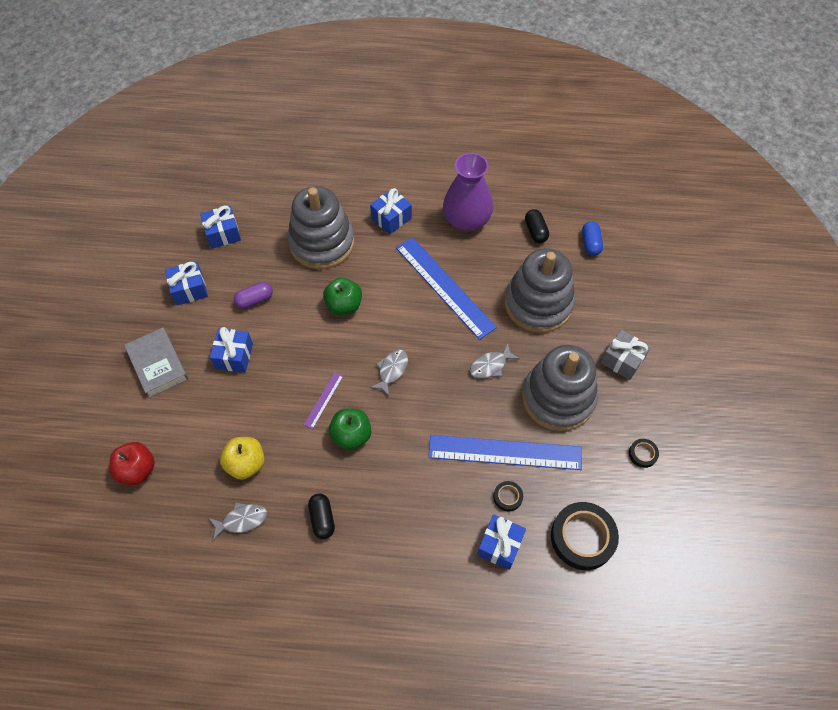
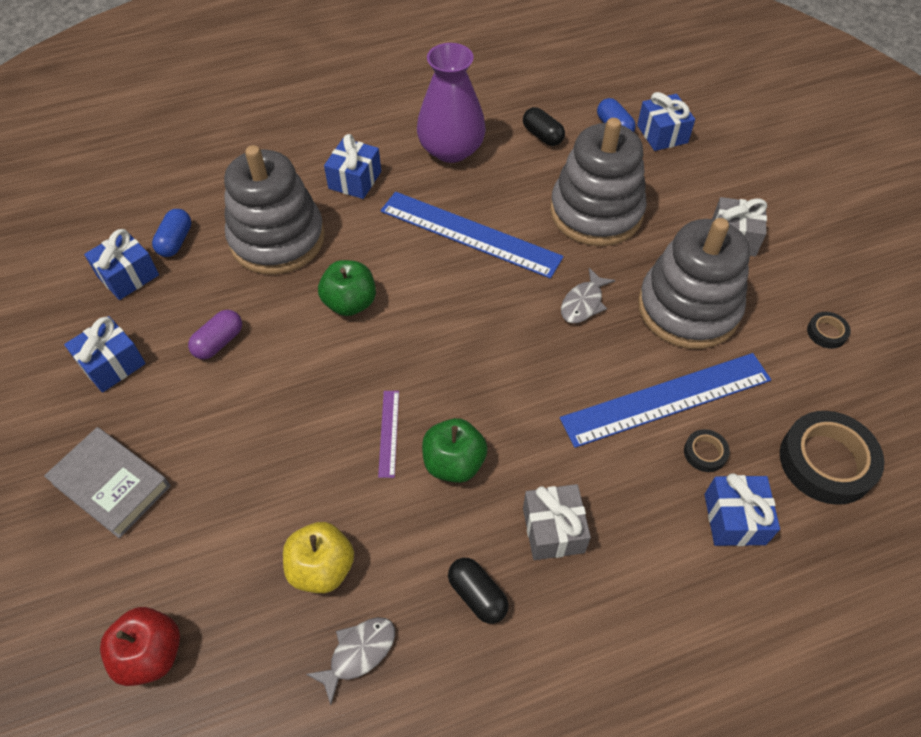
camera: 25 degrees left, 5 degrees down
(234, 356) = (226, 427): blue gift -> blue gift (662, 134)
(261, 220) = (176, 241): none -> blue capsule
(386, 502) = (553, 530): none -> grey gift
(392, 370) = (461, 358): grey fish -> none

